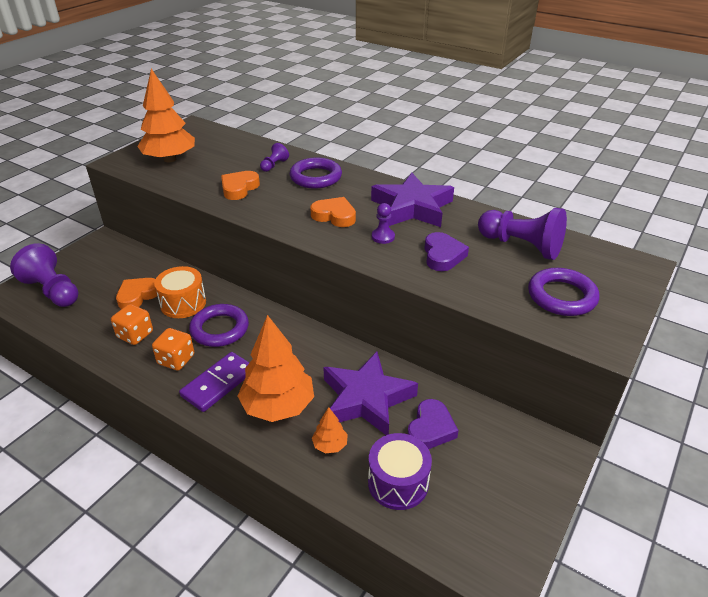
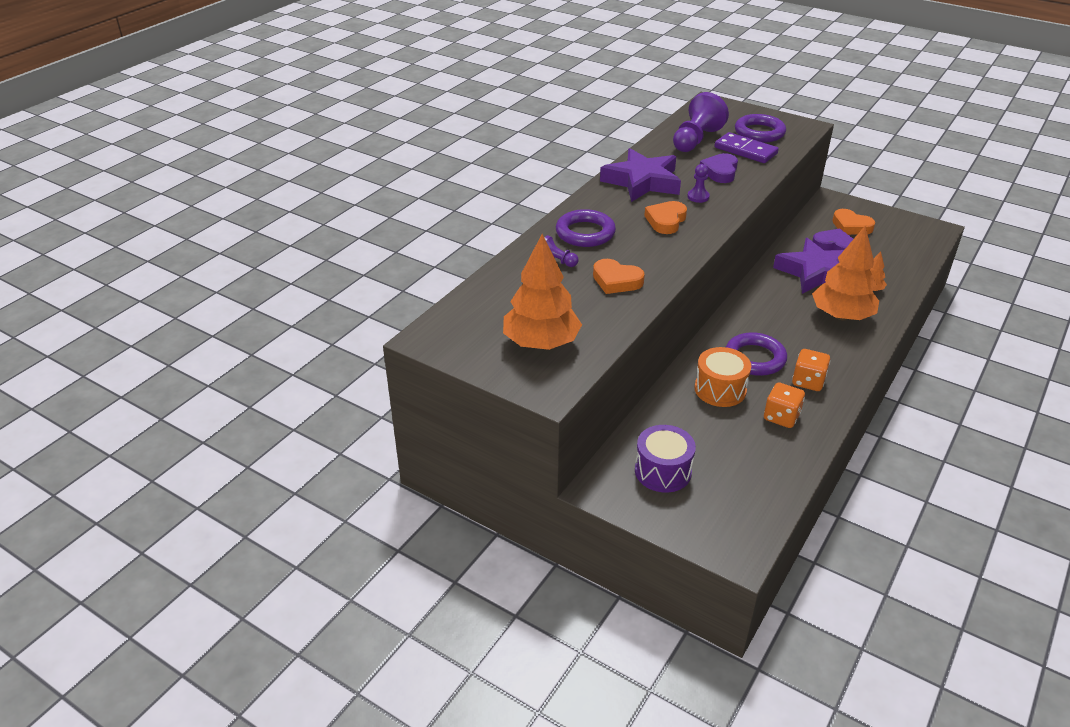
camera: 90 degrees left, 0 degrees up
(53, 291) = (722, 509): purple pawn -> none
(137, 296) = (714, 428): orange heart -> orange heart (851, 226)
(218, 383) = (829, 351): purple domino -> purple domino (745, 150)
(398, 482) = (889, 261): purple drum -> purple drum (663, 471)
(442, 255) = (720, 172): purple heart -> purple heart turned 75 degrees counterclockwise

